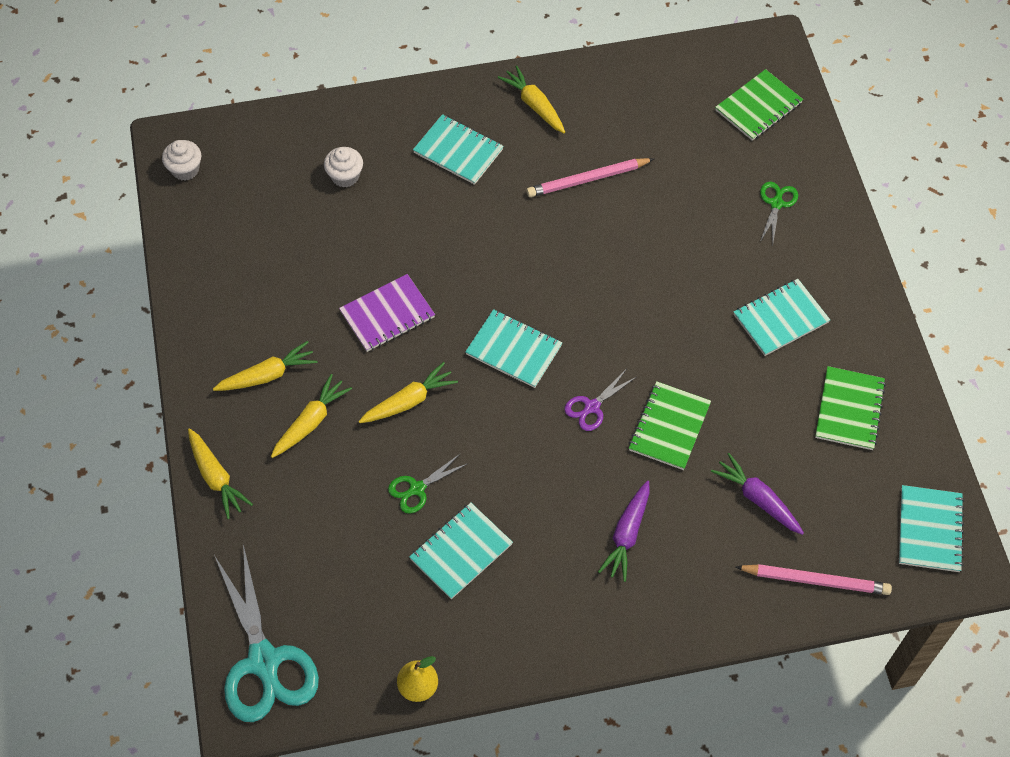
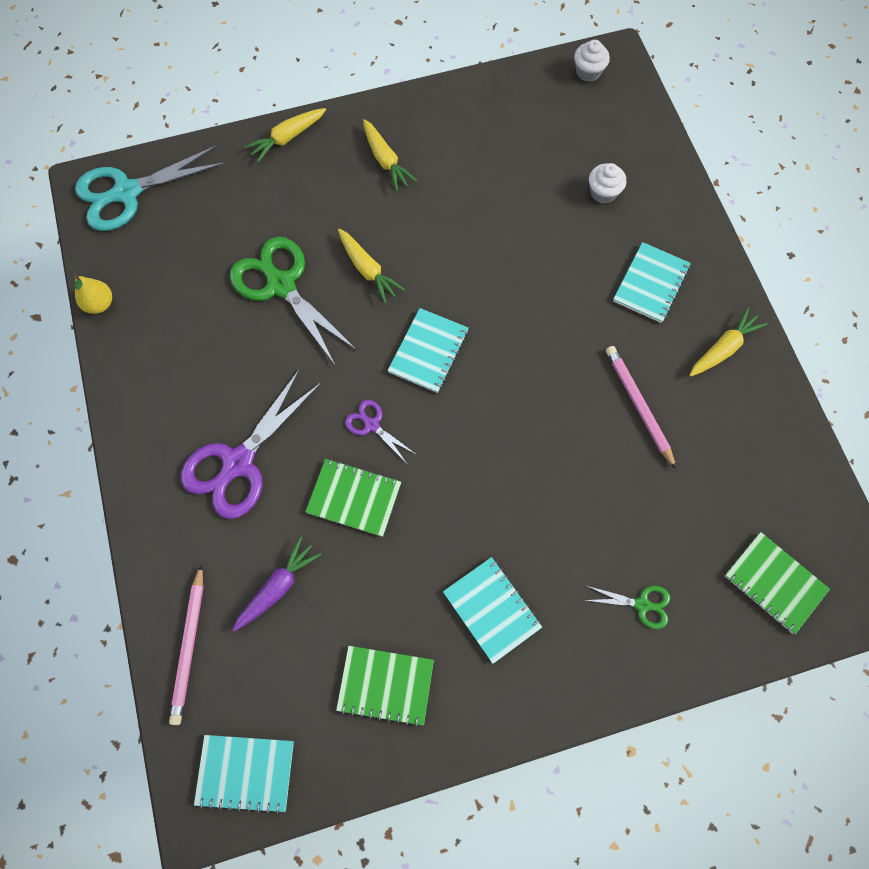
camera: 85 degrees right, 10 degrees up
(311, 422) = (342, 197): yellow carrot -> none
(387, 314) = (456, 243): purple notebook -> none
(417, 489) = (280, 284): green scissors -> green scissors, size x2.09
(461, 552) = (221, 325): turquoise notebook -> none
(627, 535) = (238, 463): purple carrot -> purple scissors

